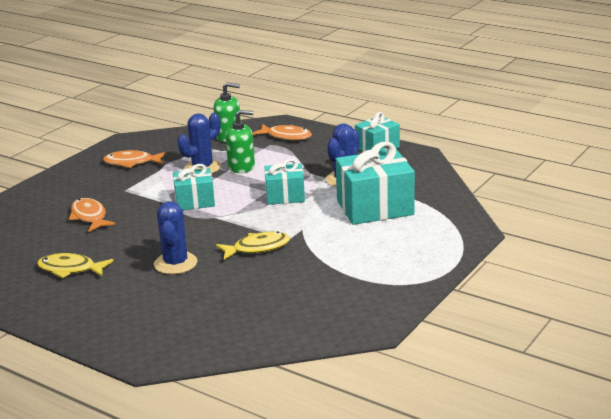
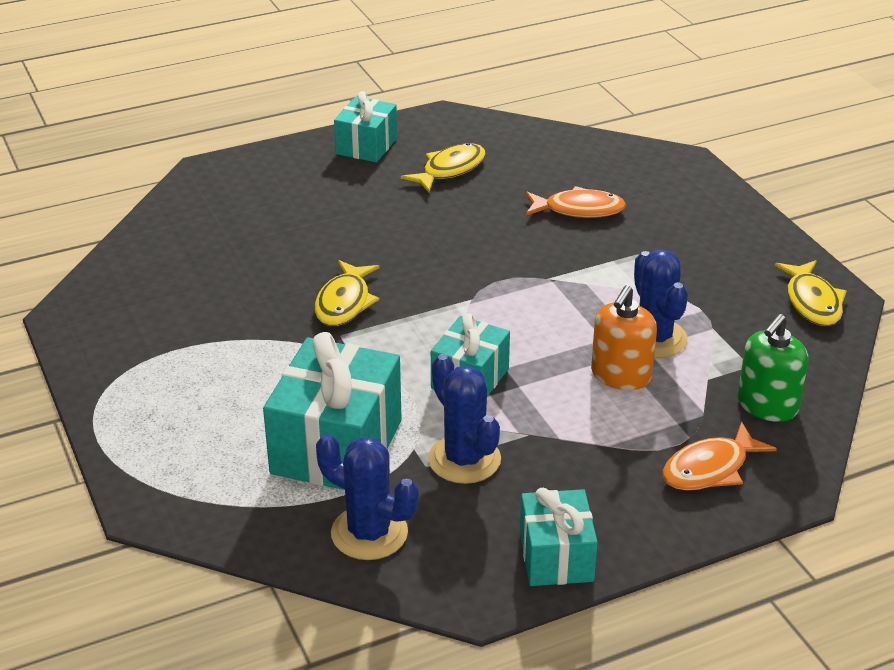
camera: 120 degrees right, 10 degrees up
(132, 163) = (736, 283): orange fish -> none
(133, 145) = (812, 302): none -> yellow fish
(175, 263) = (379, 235): blue cactus -> blue cactus (369, 533)
(195, 201) = (538, 297): turquoise gift -> turquoise gift (366, 146)
(241, 167) = (620, 375): green soap dispenser -> orange soap dispenser

